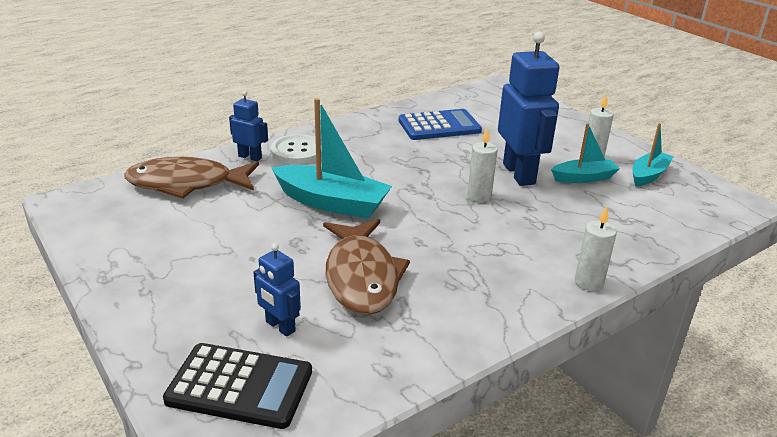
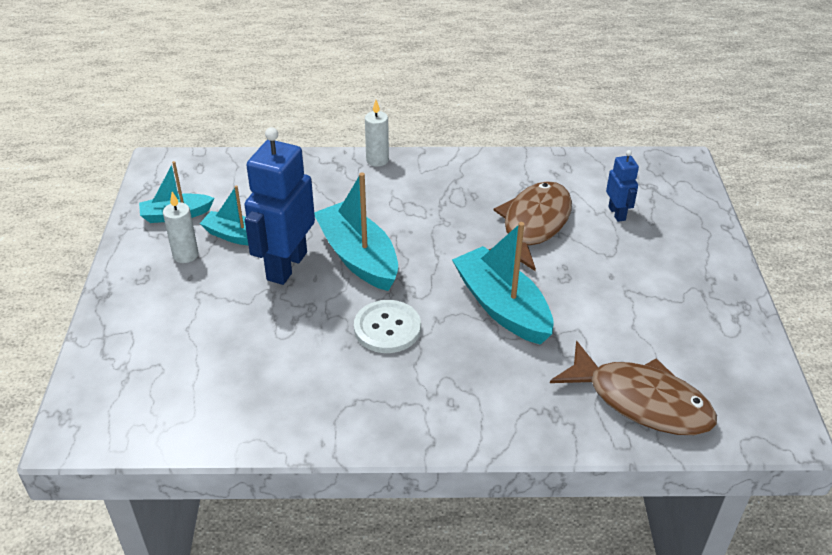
camera: 145 degrees left, 10 degrees up
(240, 386) = (660, 189): black calculator -> none
(250, 157) = (547, 419): blue robot -> none
(297, 151) = (483, 406): white button -> white button (387, 328)
(439, 126) = (271, 377): blue calculator -> none
(479, 196) = (358, 257): white candle -> turquoise boat

